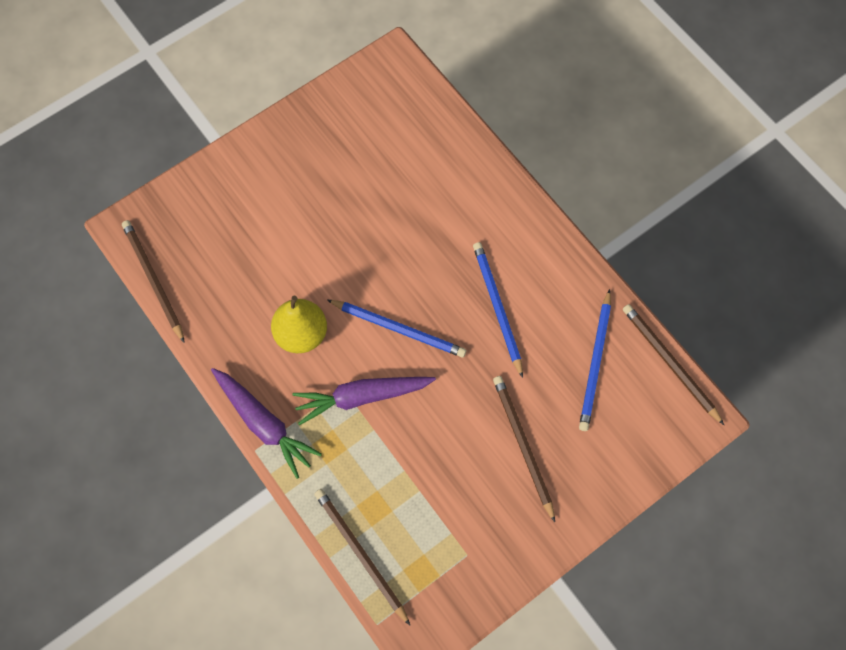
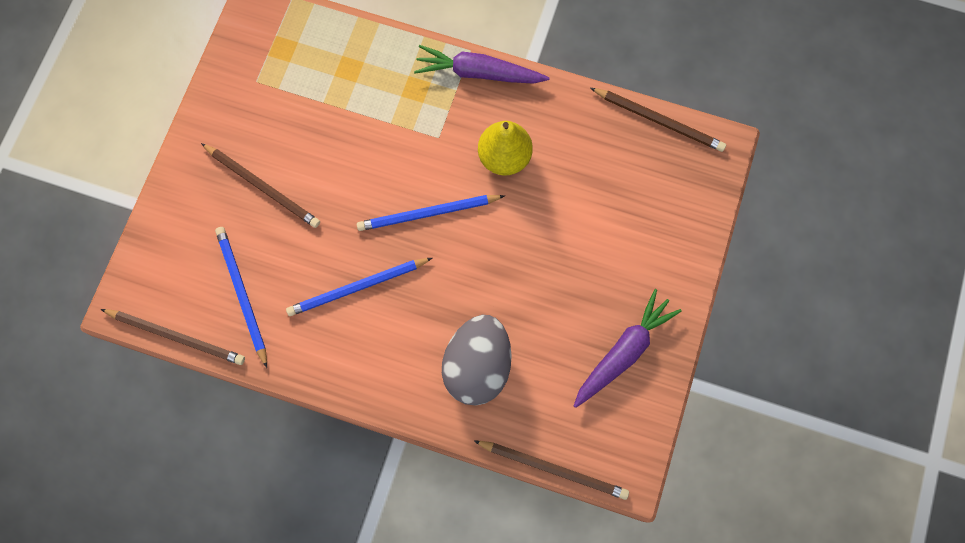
camera: 145 degrees right, 5 degrees up
(360, 554) = (337, 33): brown pencil -> brown pencil (553, 469)
(362, 397) = (418, 141): purple carrot -> purple carrot (623, 352)
(444, 191) = (477, 366): none -> grey egg
(497, 307) = (357, 287): blue pencil -> blue pencil turned 120 degrees clockwise

